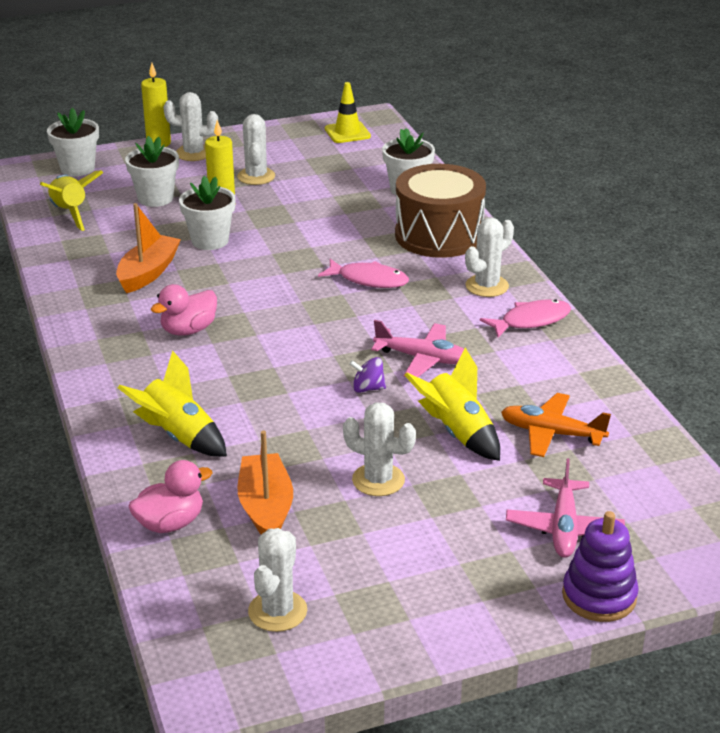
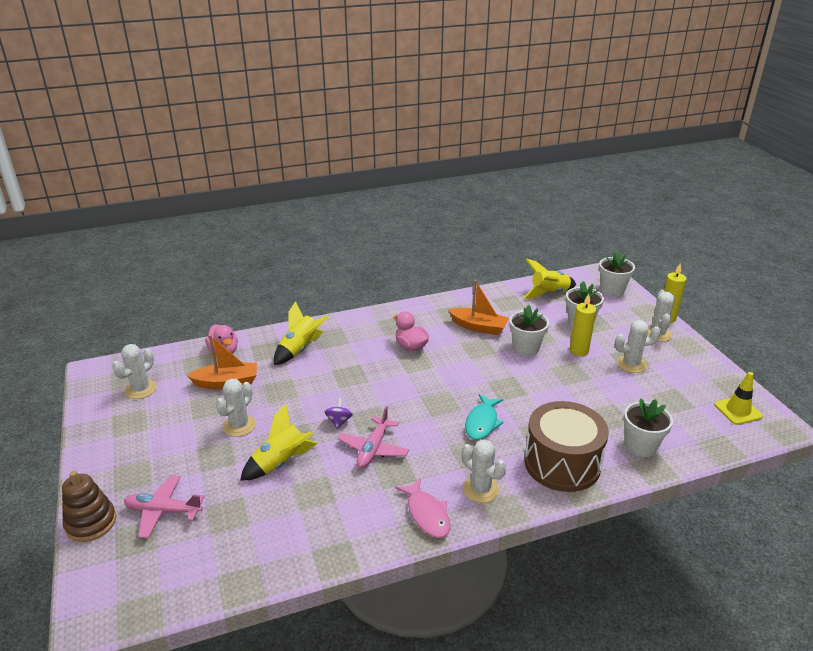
camera: 90 degrees right, 0 degrees up
(277, 611) = (141, 389): white cactus -> white cactus turned 75 degrees counterclockwise
(369, 280) = (482, 422): pink fish -> turquoise fish
(551, 433) = (270, 514): orange plane -> none
(599, 596) = (91, 523): purple stacking toy -> brown stacking toy

